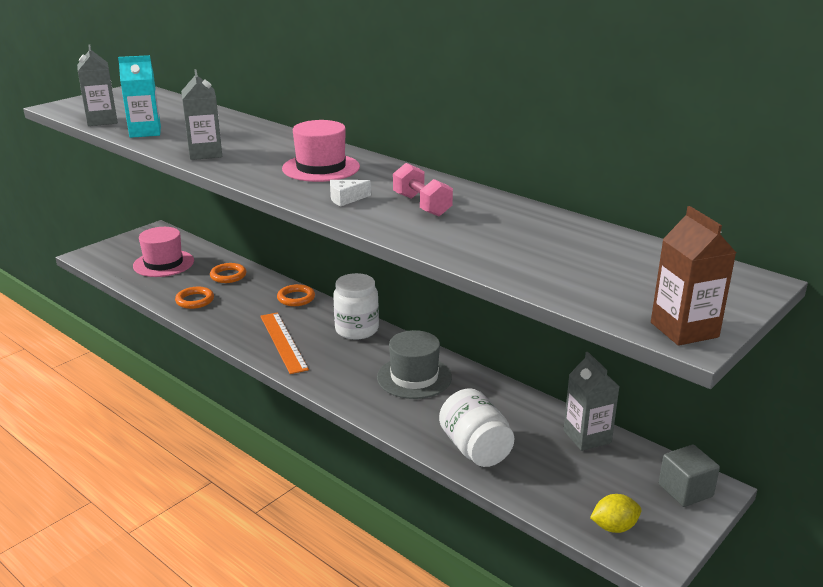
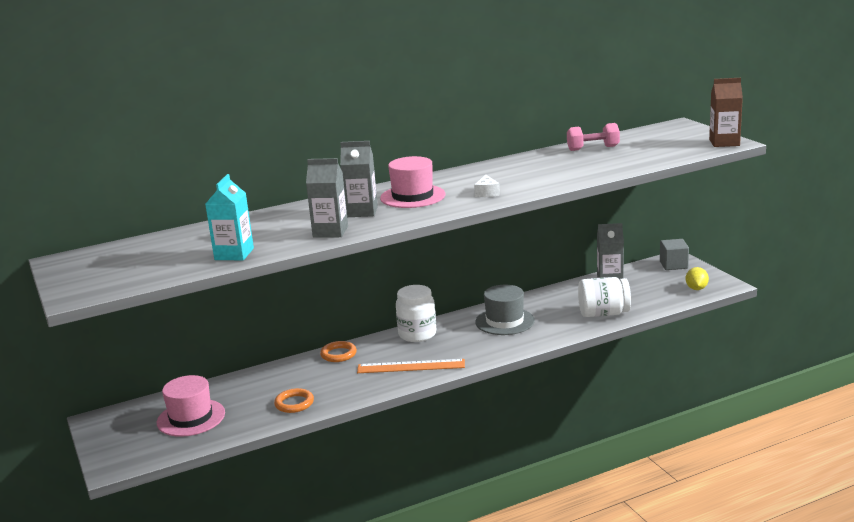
camera: 65 degrees left, 5 degrees down
(102, 121) = (166, 273): grey carton -> grey carton (362, 212)
(228, 276) = (259, 383): orange ring -> none
(422, 205) = (518, 175): pink dumbbell -> pink dumbbell (593, 148)

